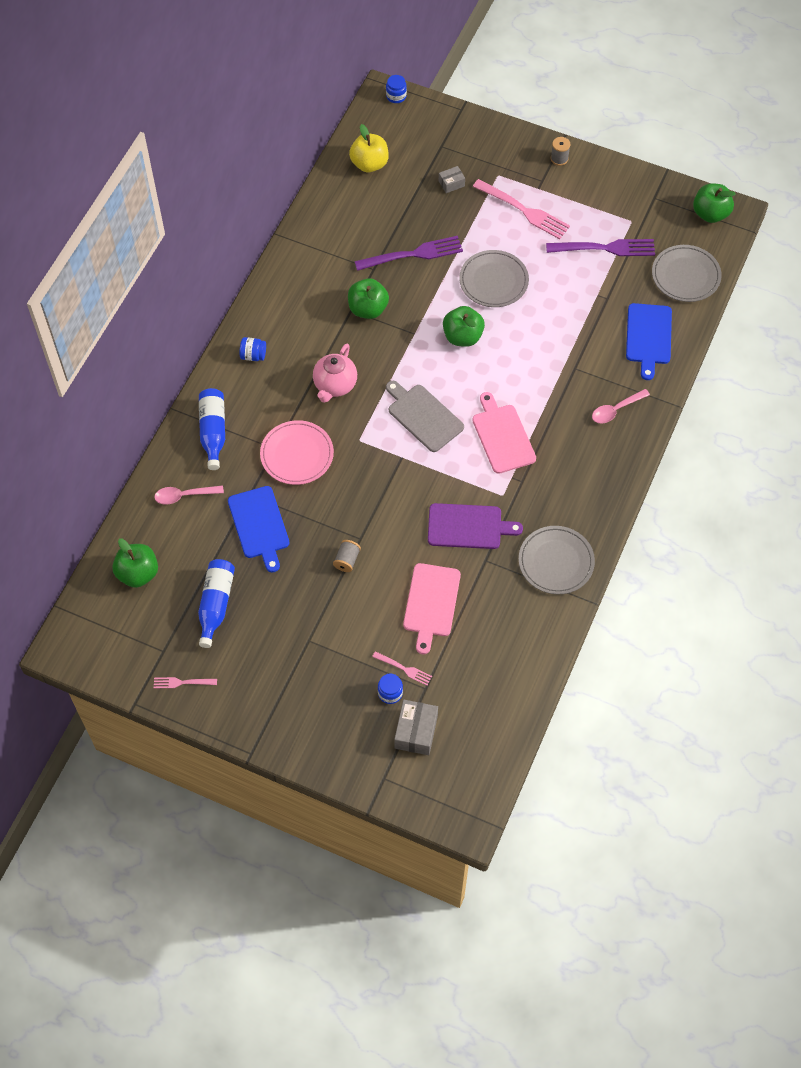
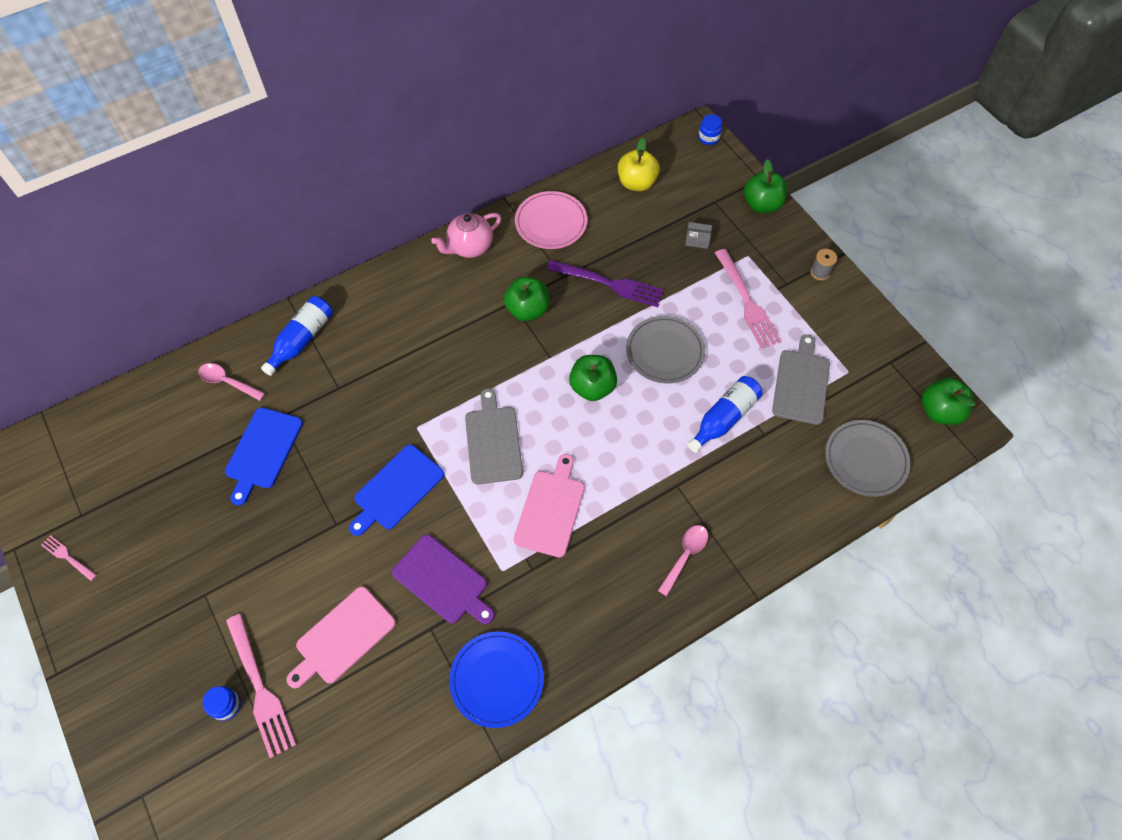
camera: 35 degrees right, 0 degrees up
(138, 573) = (128, 428): green apple -> green apple (762, 204)
(216, 604) = (161, 501): blue bottle -> blue bottle (724, 418)
(253, 355) = (394, 292): blue jar -> none
(297, 454) = (352, 406): pink plate -> pink plate (551, 222)
(335, 385) = (439, 362): pink teapot -> pink teapot (469, 247)
(347, 560) = (306, 538): grey spool -> none
(404, 669) = (260, 689): pink fork -> pink fork, size x1.97
(416, 732) = (213, 767): grey box -> none
(556, 562) = (497, 680): grey plate -> blue plate
(605, 248) = (801, 383): purple fork -> grey cutting board
(616, 410) = (685, 556): pink spoon -> pink spoon turned 120 degrees clockwise
(648, 337) = (778, 500): blue cutting board -> blue cutting board (396, 489)

